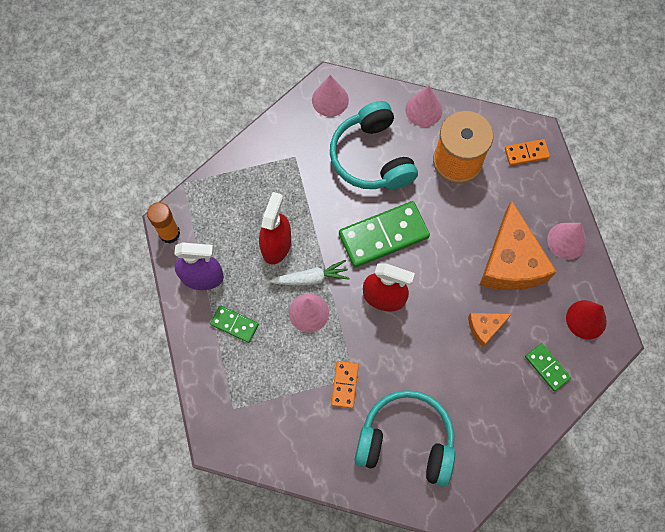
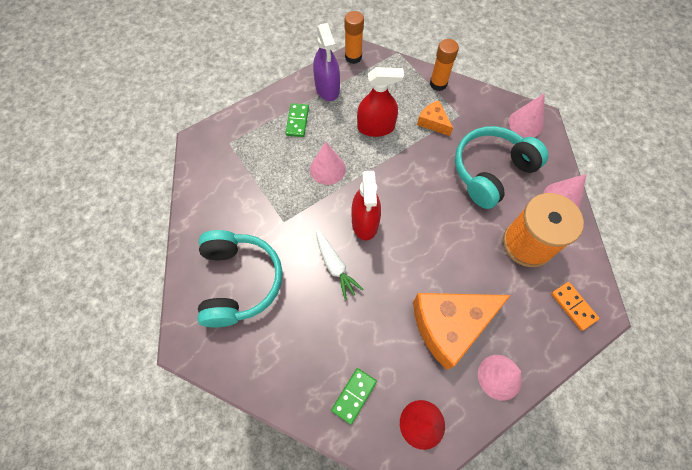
camera: 70 degrees right, 5 degrees down
(246, 160) = (438, 84): none -> orange glue stick
(311, 278) = (358, 161): white carrot -> white carrot (335, 266)
(344, 384) = (274, 216): orange domino -> none
(383, 235) = (422, 203): green domino -> none
(485, 327) = (372, 320): orange cheese -> orange cheese (433, 122)

